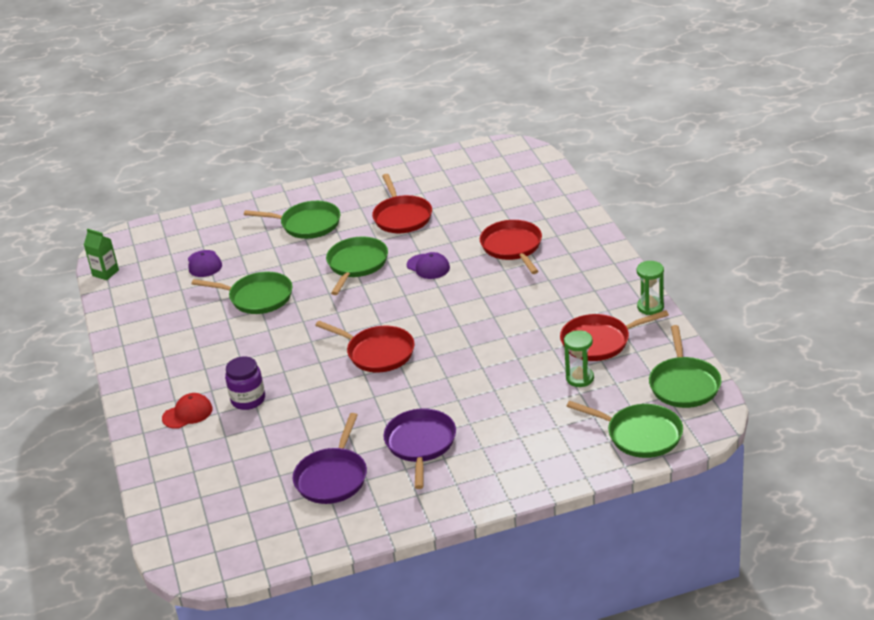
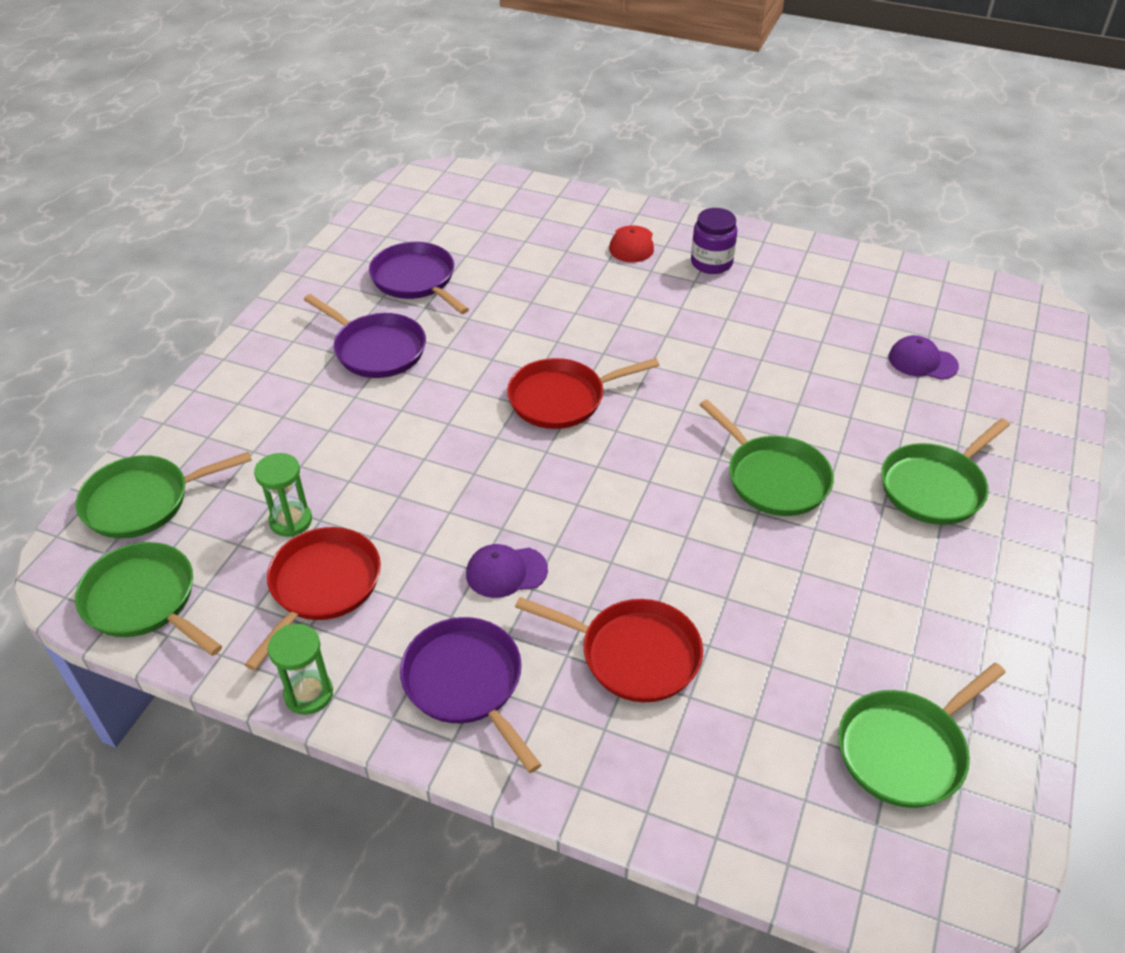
camera: 125 degrees right, 10 degrees up
(105, 273) = (981, 289): green carton -> none
(248, 400) = (603, 284): purple jar -> purple jar (711, 263)
(258, 297) = (792, 368): green pan -> green pan (905, 750)
(402, 217) = (855, 589): red pan -> none
(428, 266) = (688, 538): purple cap -> purple cap (506, 572)
(586, 275) = (466, 683): none -> purple pan

